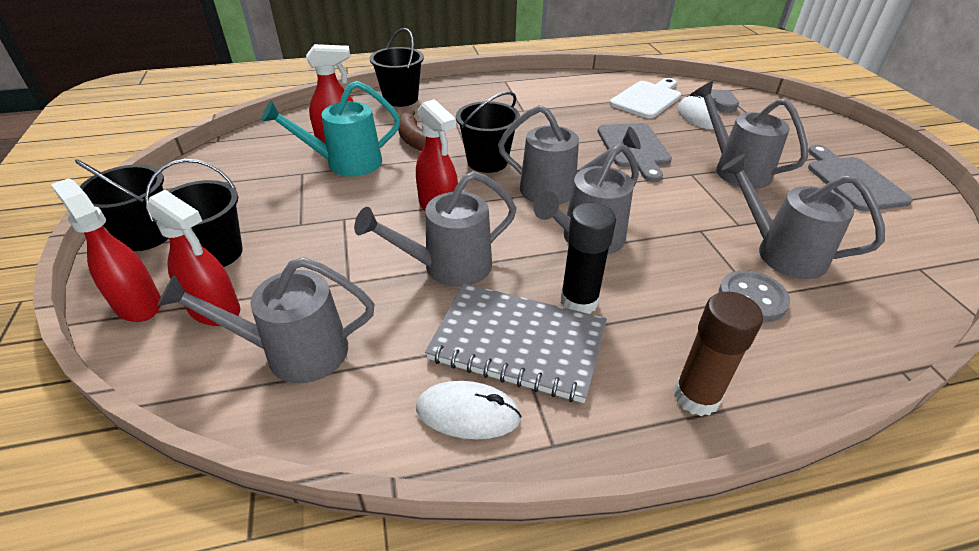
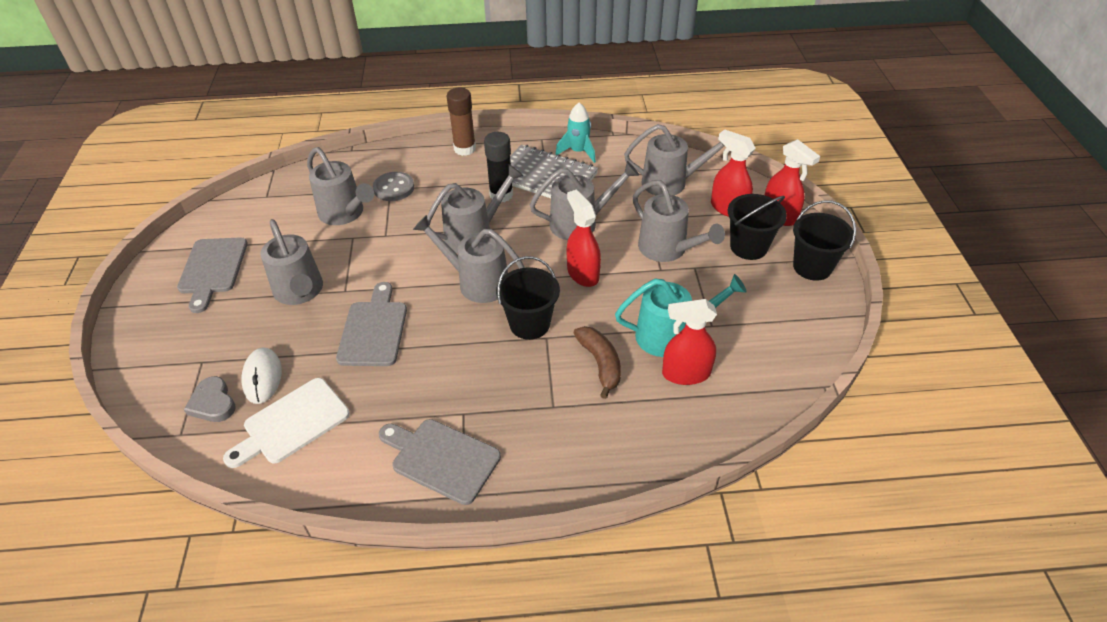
camera: 170 degrees left, 5 degrees up
(328, 241) = (668, 250): none -> grey watering can
(401, 99) = (619, 458): black bucket -> none
(468, 413) = (578, 152): white mouse -> turquoise rocket
(528, 92) = (441, 459): none -> grey cutting board

